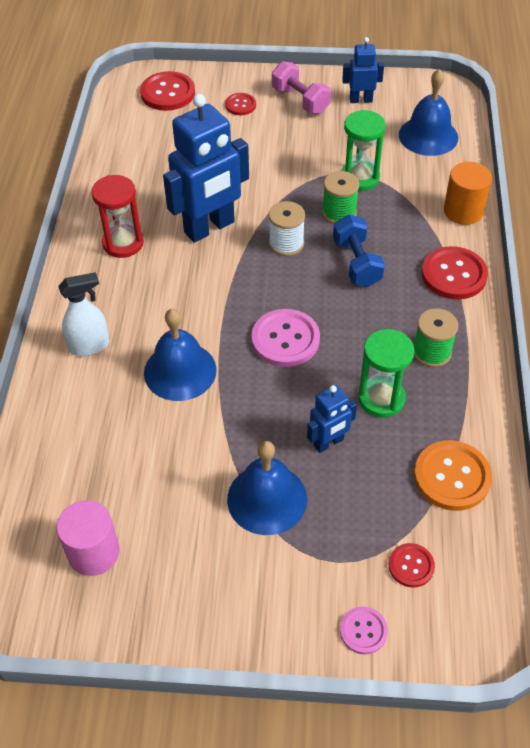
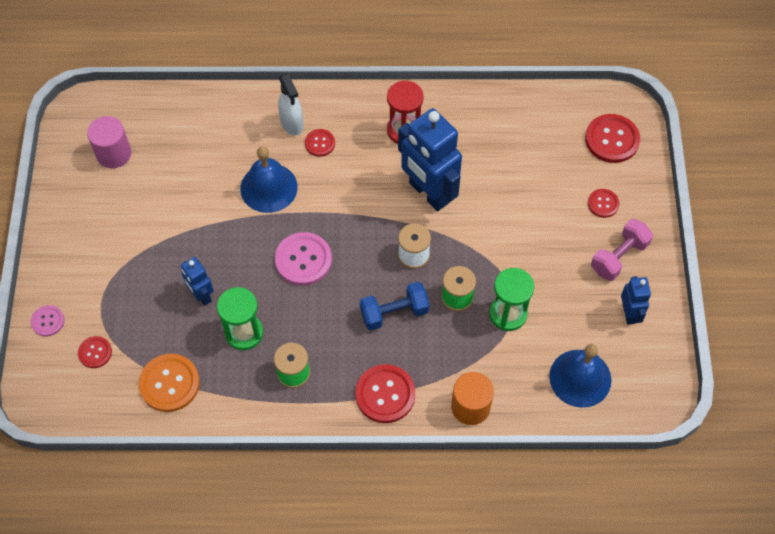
camera: 85 degrees right, 10 degrees up
(125, 319) = (320, 143): none -> red button
(267, 499) = (153, 255): blue bell -> none

